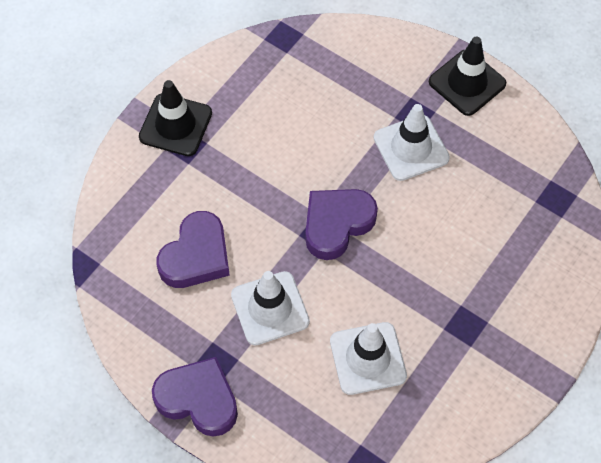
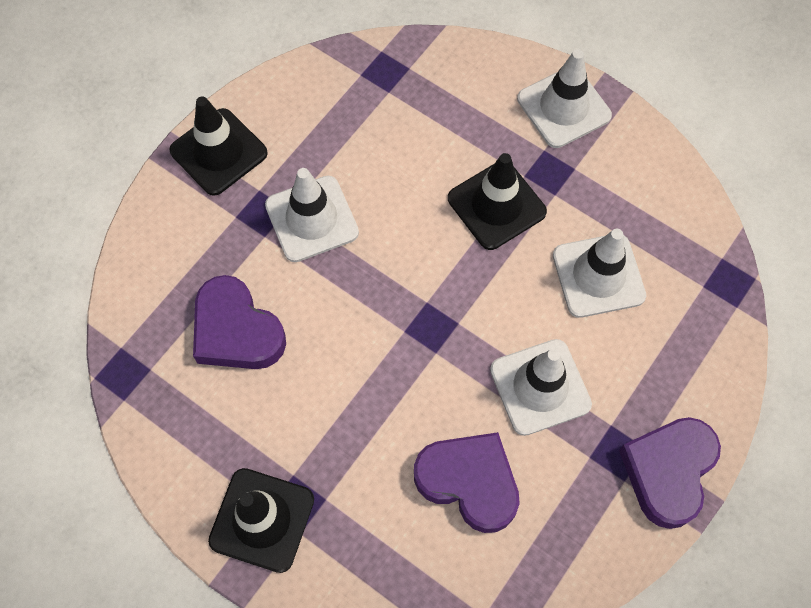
camera: 90 degrees left, 5 degrees up
(337, 224) = (420, 307): purple heart -> purple heart (236, 331)
(430, 282) = (496, 205): none -> black traffic cone
(533, 340) = (563, 107): none -> white traffic cone

